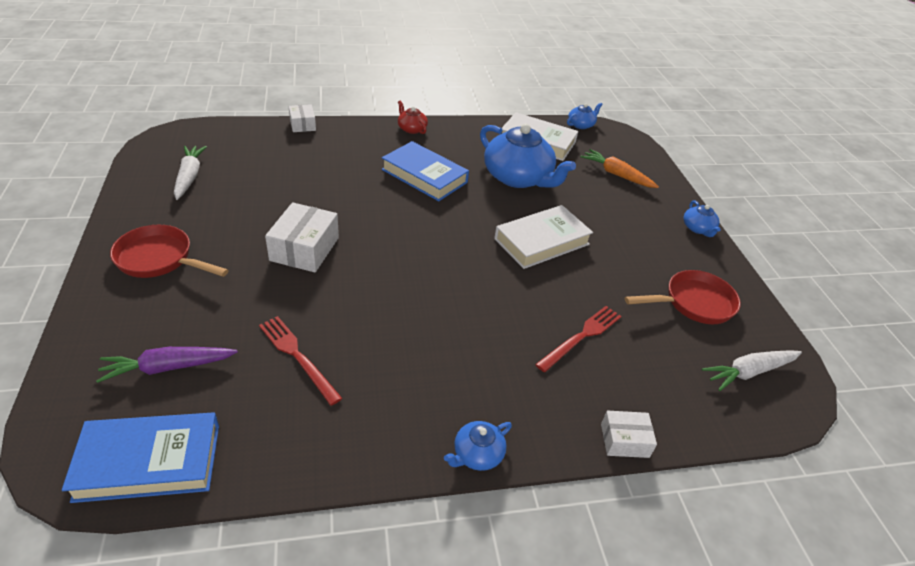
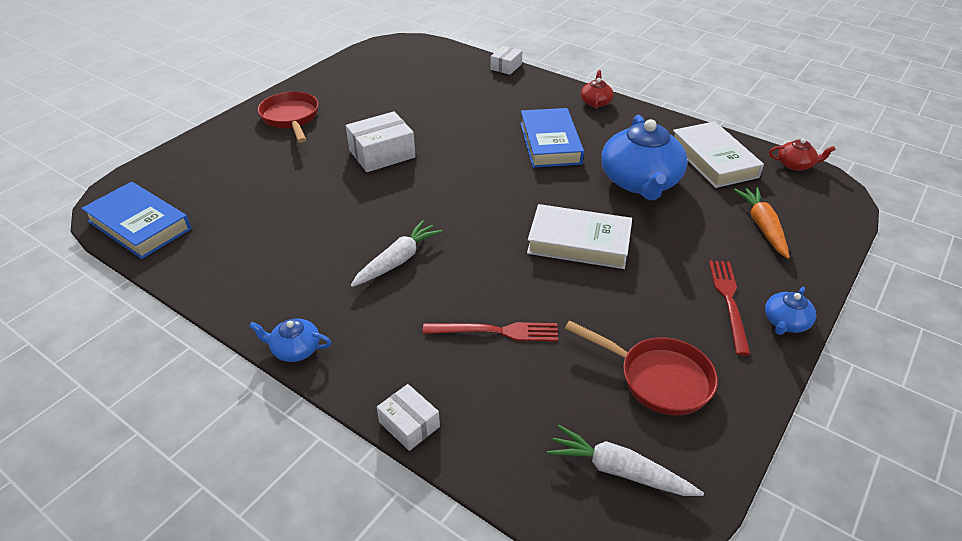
camera: 50 degrees right, 0 degrees up
(168, 367) = (212, 182): purple carrot -> none
(189, 177) = (377, 74): white carrot -> white carrot (397, 260)
(297, 356) = (282, 217): red fork -> red fork (729, 301)
(581, 125) = (795, 165): blue teapot -> red teapot

